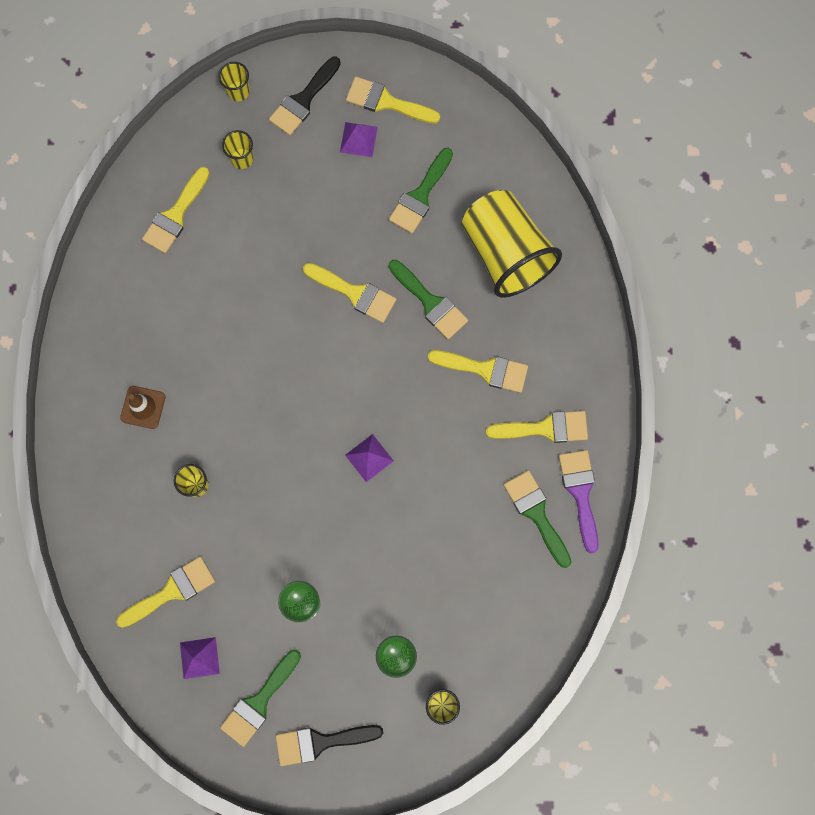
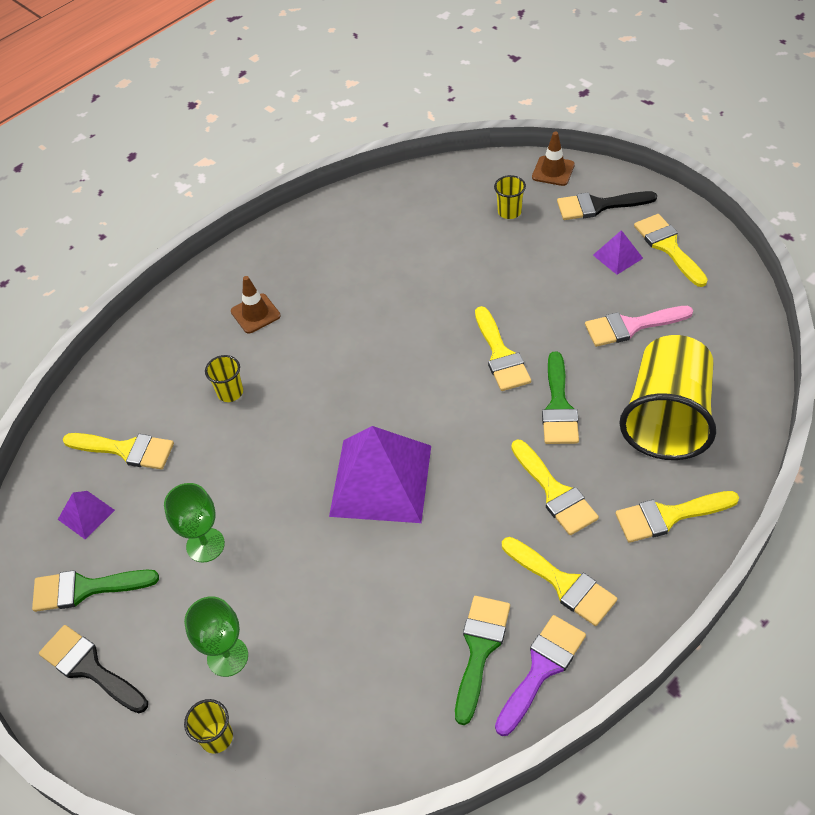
camera: 50 degrees right, 25 degrees down
(175, 215) = (420, 214): yellow brush -> yellow brush (668, 516)
(238, 91) = (553, 171): yellow cup -> brown traffic cone
(369, 458) = (381, 480): purple pyramid -> purple pyramid, size x2.24
(420, 195) = (631, 326): green brush -> pink brush

